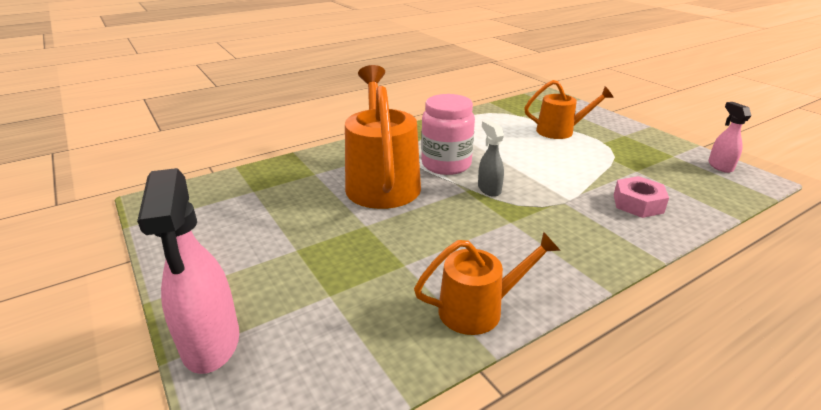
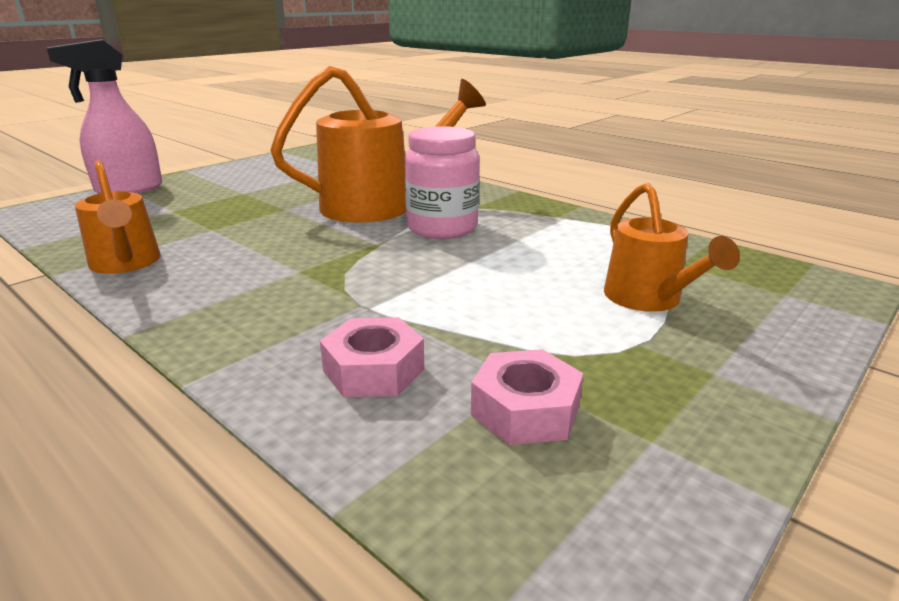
camera: 75 degrees right, 5 degrees down
(489, 189) = (382, 255): grey spray bottle -> none
(661, 174) = (525, 410): none -> pink nut
(720, 166) = (647, 526): pink spray bottle -> none

